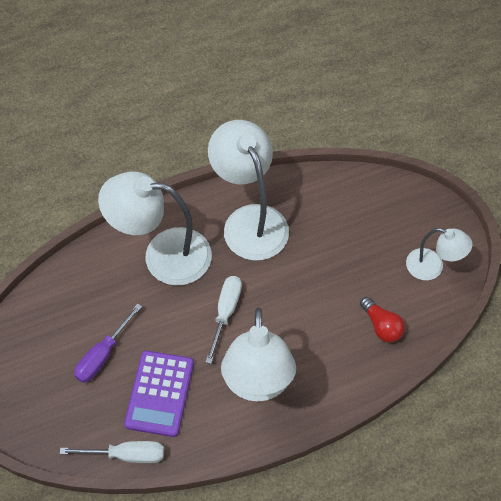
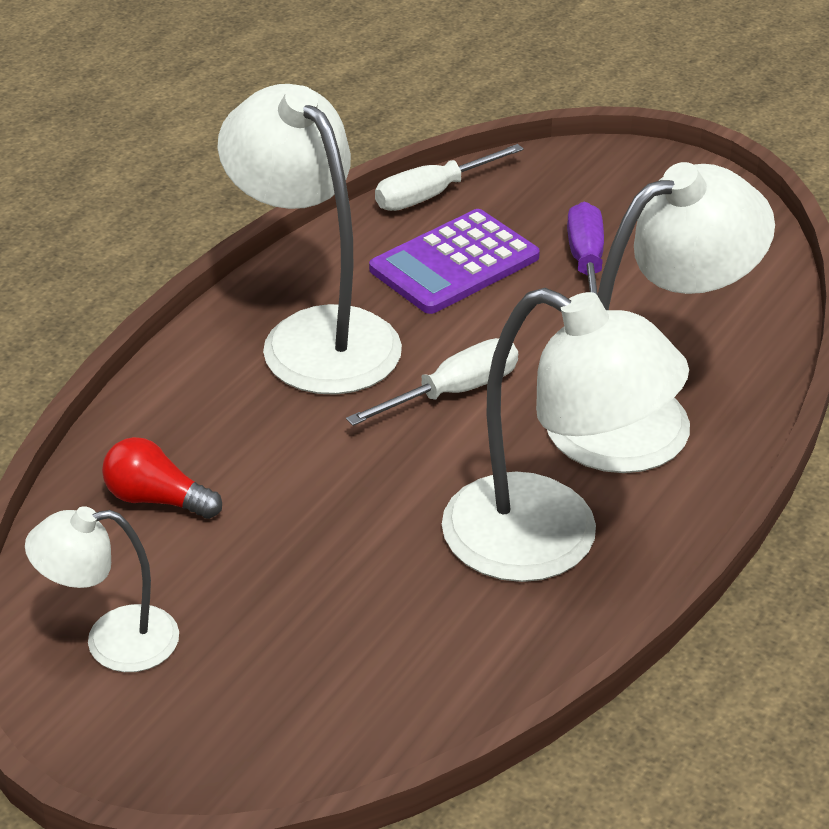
camera: 145 degrees right, 20 degrees down
(159, 393) = (454, 263): purple calculator -> purple calculator turned 105 degrees counterclockwise
(225, 312) = (453, 392): white screwdriver -> white screwdriver turned 105 degrees counterclockwise

